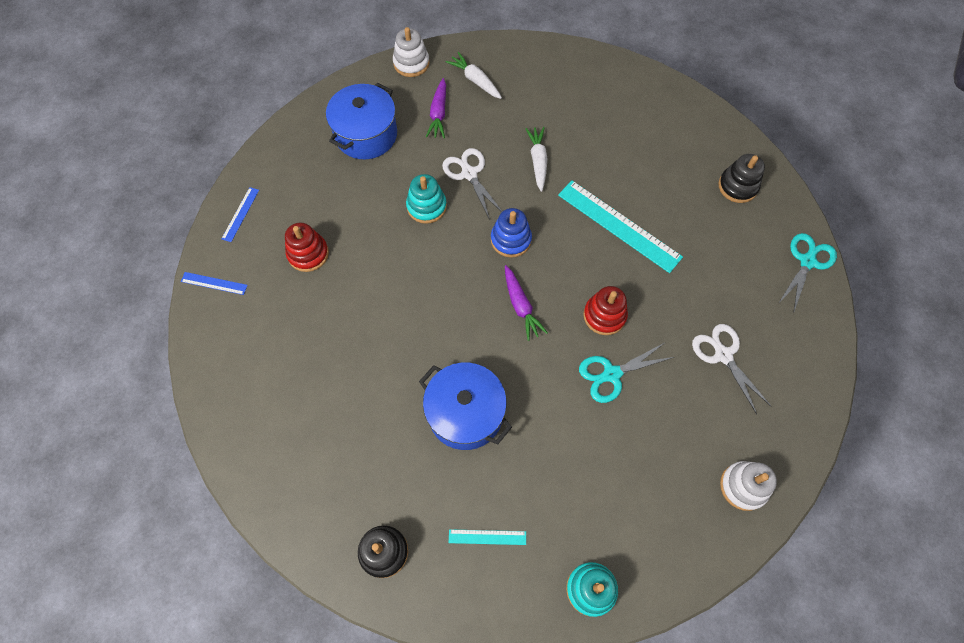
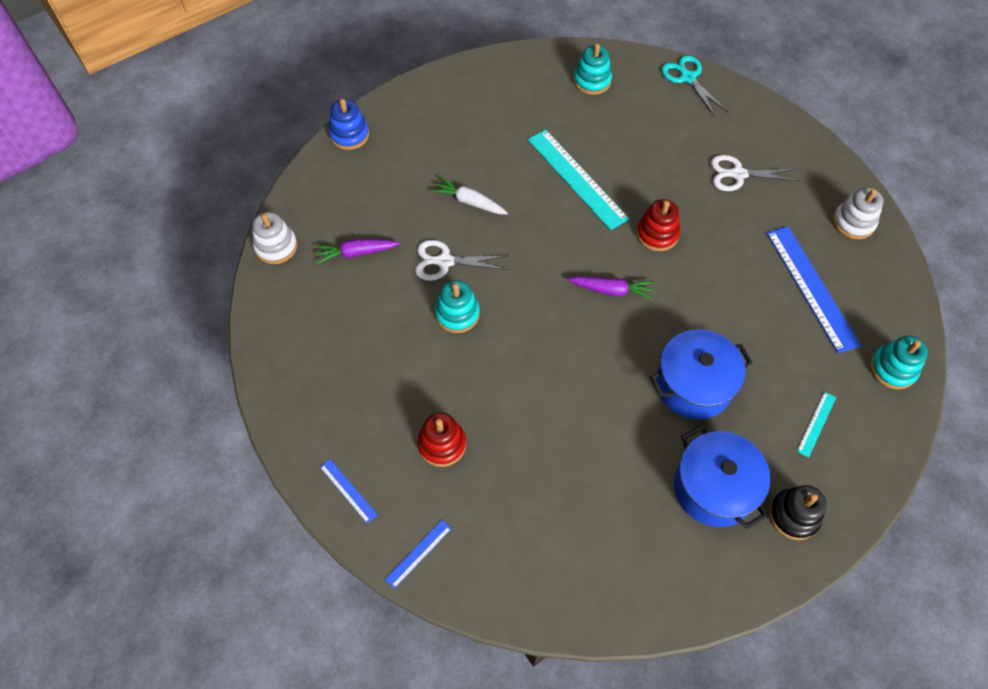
camera: 60 degrees left, 5 degrees down
(366, 134) = (334, 327): blue pot -> blue pot (713, 488)
(438, 113) = (356, 253): purple carrot -> purple carrot turned 135 degrees clockwise
(475, 80) = (341, 204): white carrot -> none
(511, 240) = (539, 264): blue stacking toy -> blue stacking toy (349, 135)
(612, 374) = (714, 257): turquoise scissors -> none
(619, 226) = (576, 178): turquoise ruler -> turquoise ruler turned 75 degrees clockwise
(636, 475) = (811, 287): none -> blue ruler
(737, 186) = (592, 81): black stacking toy -> turquoise stacking toy

